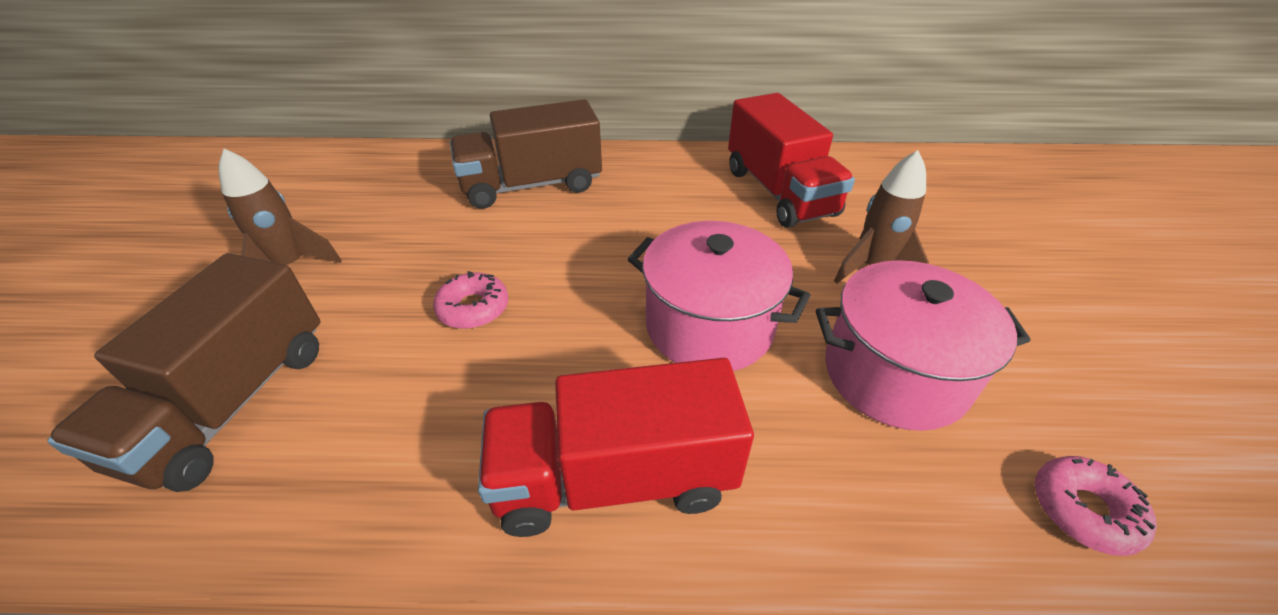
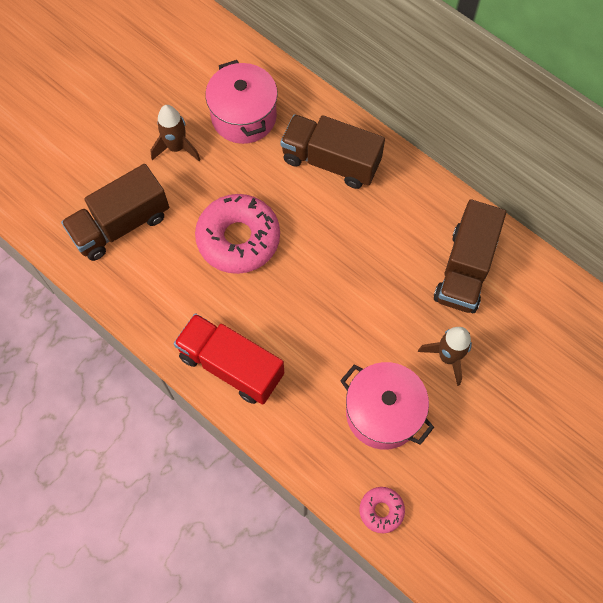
camera: 40 degrees right, 25 degrees up
(473, 308) = (238, 239): pink donut -> pink donut, size x2.08
(709, 326) = (331, 328): pink pot -> pink pot (244, 116)
(779, 192) = (465, 269): red truck -> brown truck

